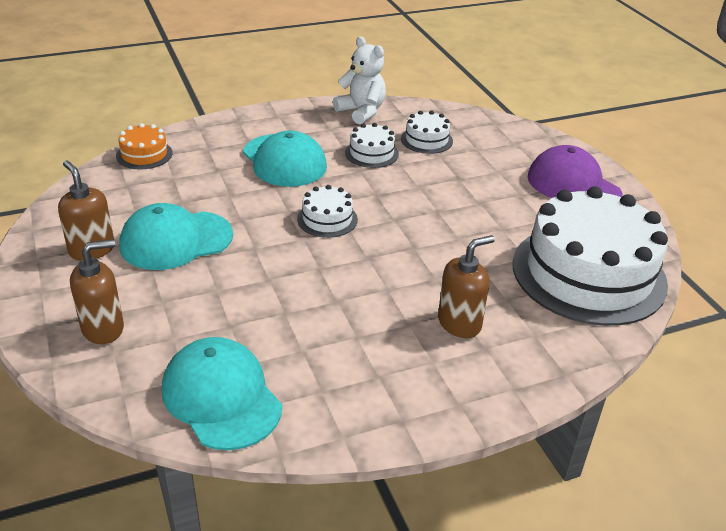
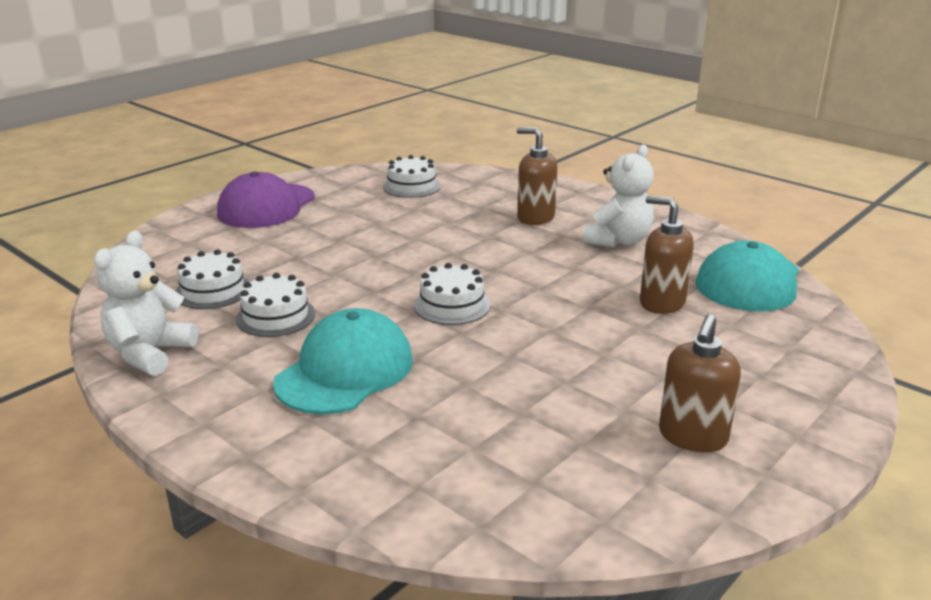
camera: 115 degrees left, 10 degrees down
(103, 328) = (777, 366): brown soap dispenser -> brown soap dispenser (661, 303)
(144, 154) = (434, 509): orange cake -> none
(176, 240) = (600, 383): turquoise cap -> none
(368, 354) = (618, 241): none -> white teddy bear
(588, 273) = (411, 186): white cake -> white cake, size x0.42

